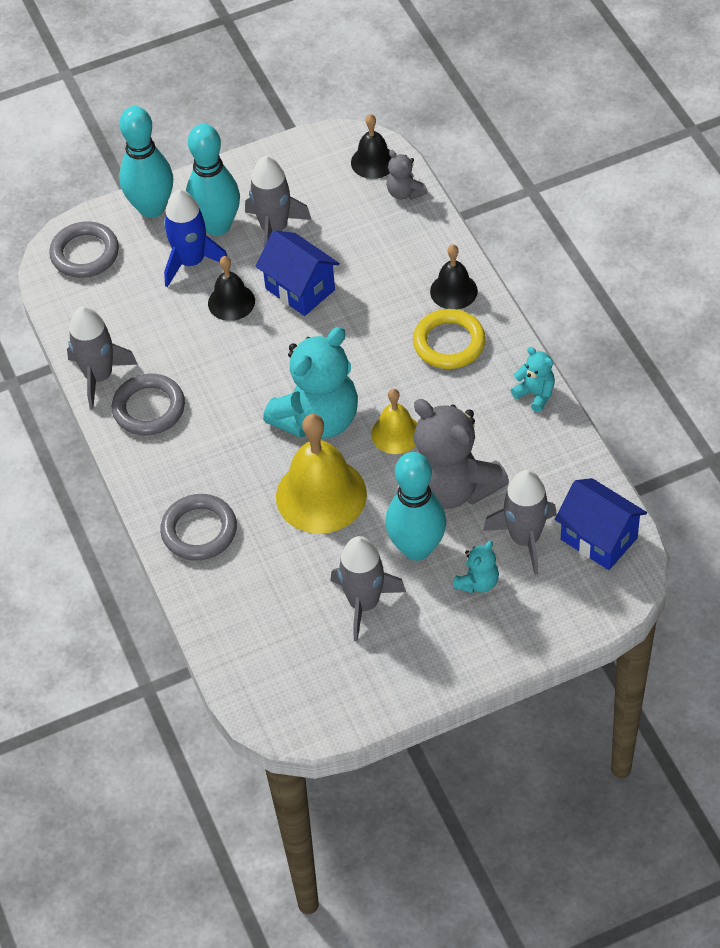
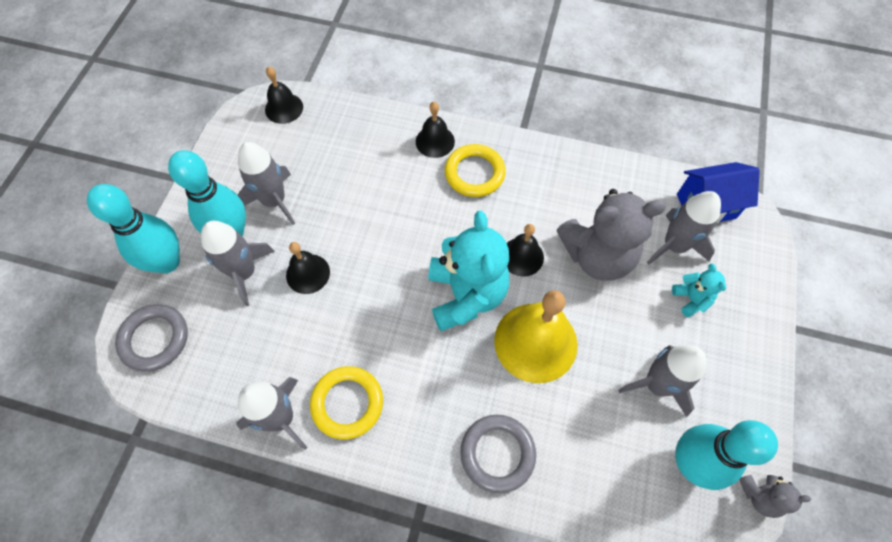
camera: 55 degrees left, 10 degrees up
(149, 408) = (347, 403): grey ring -> yellow ring
(191, 262) = (244, 273): blue rocket -> grey rocket
(300, 289) = (342, 223): blue house -> none
(396, 433) = (522, 256): yellow bell -> black bell
(405, 192) = (328, 110): grey teddy bear -> grey teddy bear (759, 495)
(417, 548) = (633, 315): turquoise bowling pin -> turquoise bowling pin (690, 462)
(535, 394) = (560, 158): turquoise teddy bear -> none

